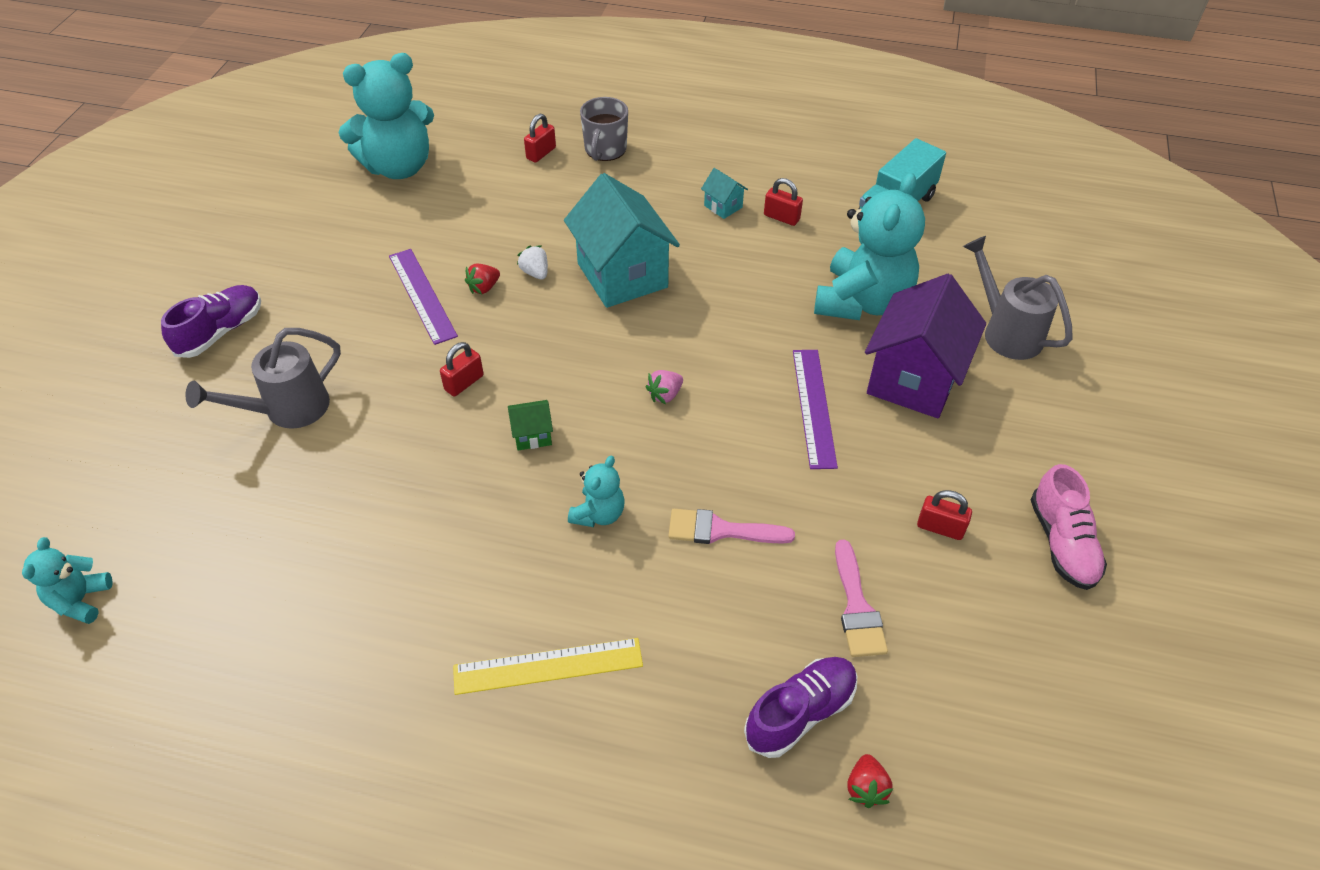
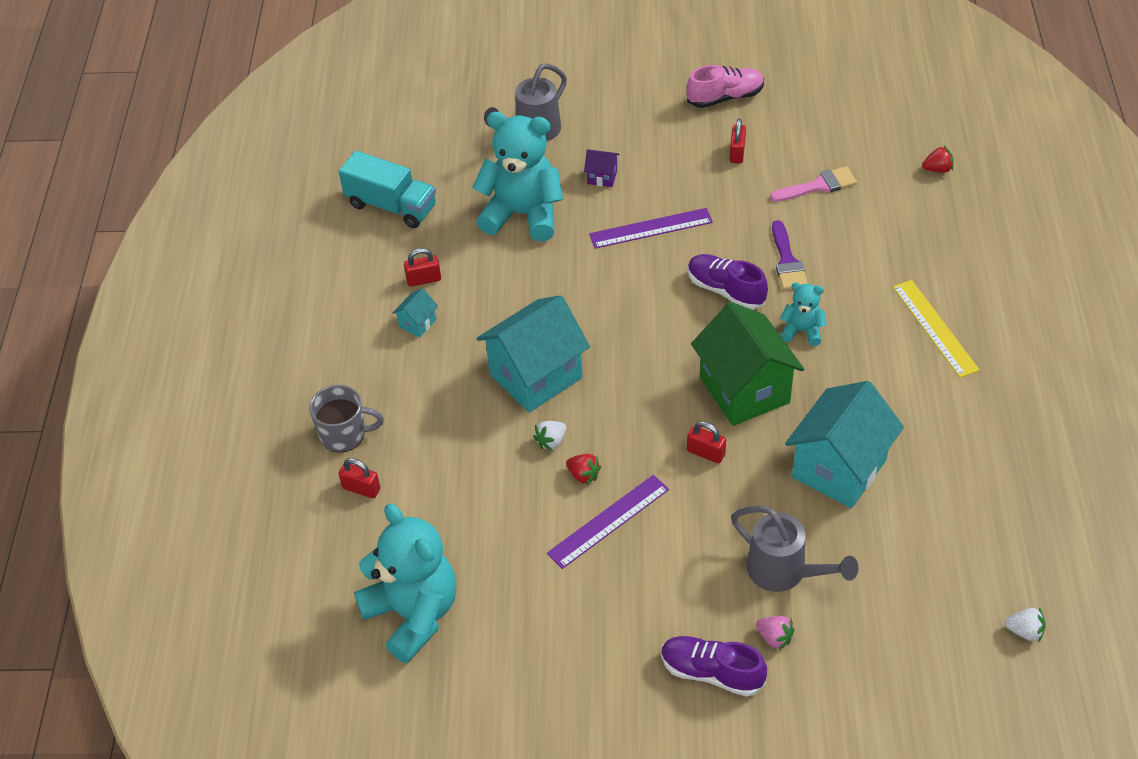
camera: 100 degrees left, 0 degrees up
(81, 600) = (1024, 631): turquoise teddy bear -> white strawberry
(384, 492) = (839, 468): none -> turquoise house
(532, 435) = (744, 390): green house -> green house, size x2.38
(665, 395) = (670, 317): pink strawberry -> pink strawberry (774, 637)
(721, 530) = (787, 261): pink brush -> purple brush
(781, 217) = (424, 279): red padlock -> red padlock turned 60 degrees clockwise
(800, 713) = (905, 202): purple shoe -> purple shoe (726, 290)
(913, 380) = (602, 177): purple house -> purple house, size x0.42

